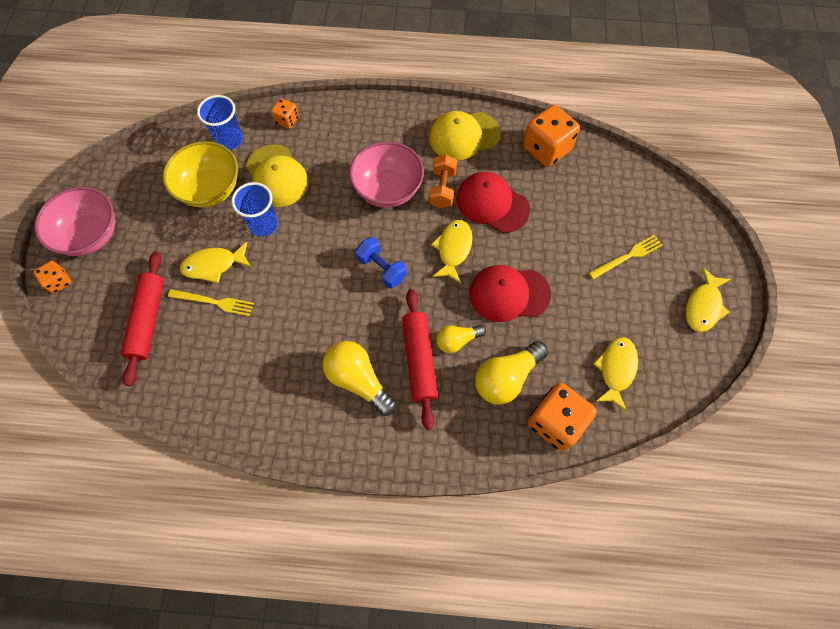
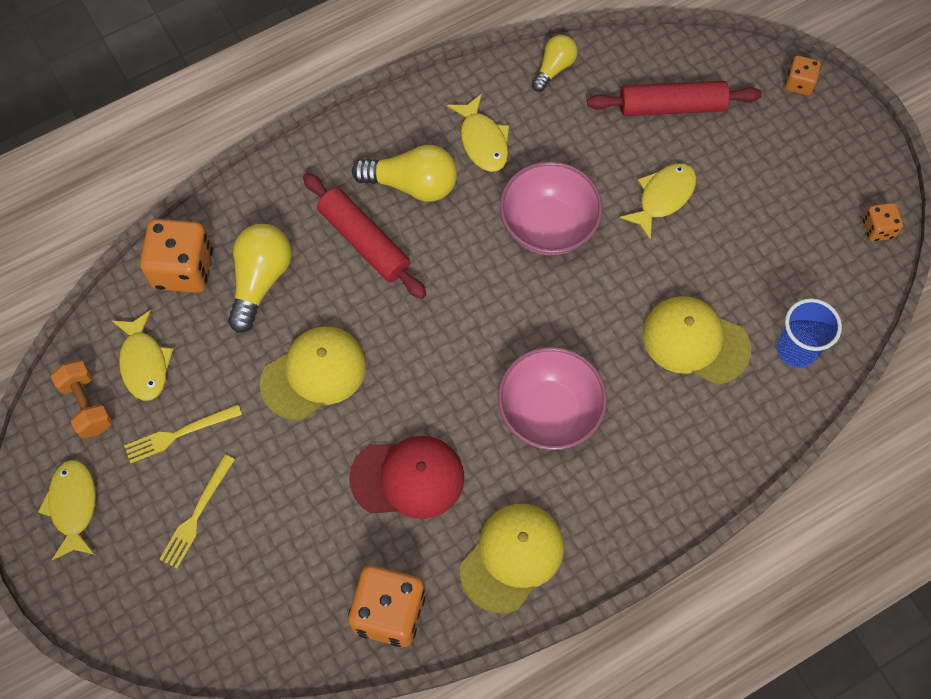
camera: 145 degrees right, 0 degrees up
(91, 235) = (823, 144): pink bowl -> pink bowl (548, 226)
(148, 320) = (672, 106): red rolling pin -> red rolling pin turned 60 degrees counterclockwise
(210, 189) = (753, 274): yellow bowl -> none
(214, 302) = (625, 163): yellow fork -> yellow fork (179, 434)
(264, 224) = (653, 274): blue cup -> none
(287, 120) = (755, 423): orange dice -> orange dice (878, 229)
(382, 268) = (479, 310): blue dumbbell -> none
(442, 189) = (483, 458): orange dumbbell -> orange dumbbell (87, 405)
(453, 249) = (414, 386): yellow fish -> yellow fish (482, 141)
(457, 340) = (338, 285): yellow light bulb -> yellow light bulb (554, 68)
(509, 294) = (314, 374): red cap -> yellow cap

